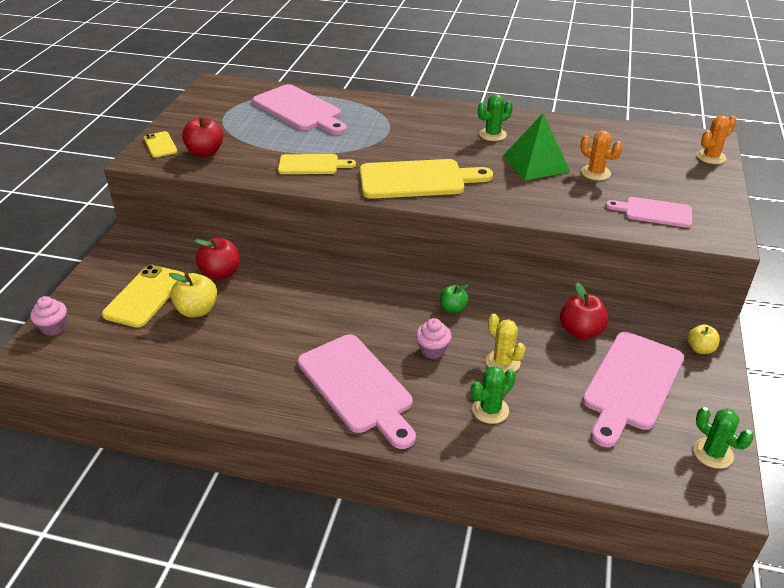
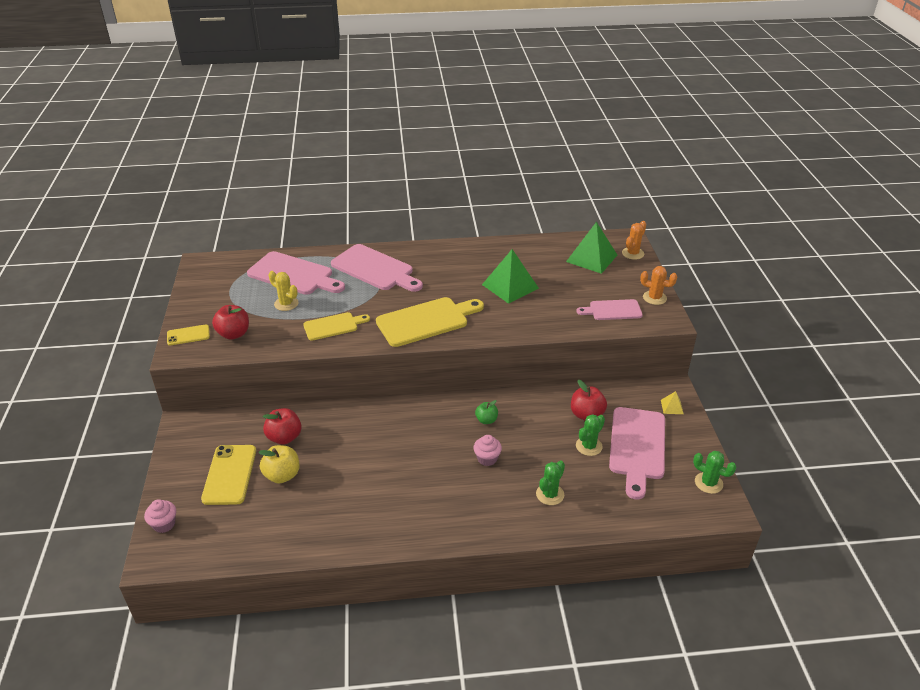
camera: 20 degrees left, 0 degrees up
(160, 145) = (188, 335): yellow phone -> yellow phone turned 60 degrees counterclockwise
(357, 387) = (445, 504): pink cutting board -> pink cutting board (375, 269)
(492, 134) = (465, 266): green cactus -> green cactus (589, 446)
(503, 362) = (542, 454): yellow cactus -> yellow cactus (286, 304)
(595, 173) = (557, 285): orange cactus -> orange cactus (654, 298)
(653, 153) = (591, 258): none -> green pyramid
(700, 349) = (672, 407): yellow apple -> yellow pyramid

